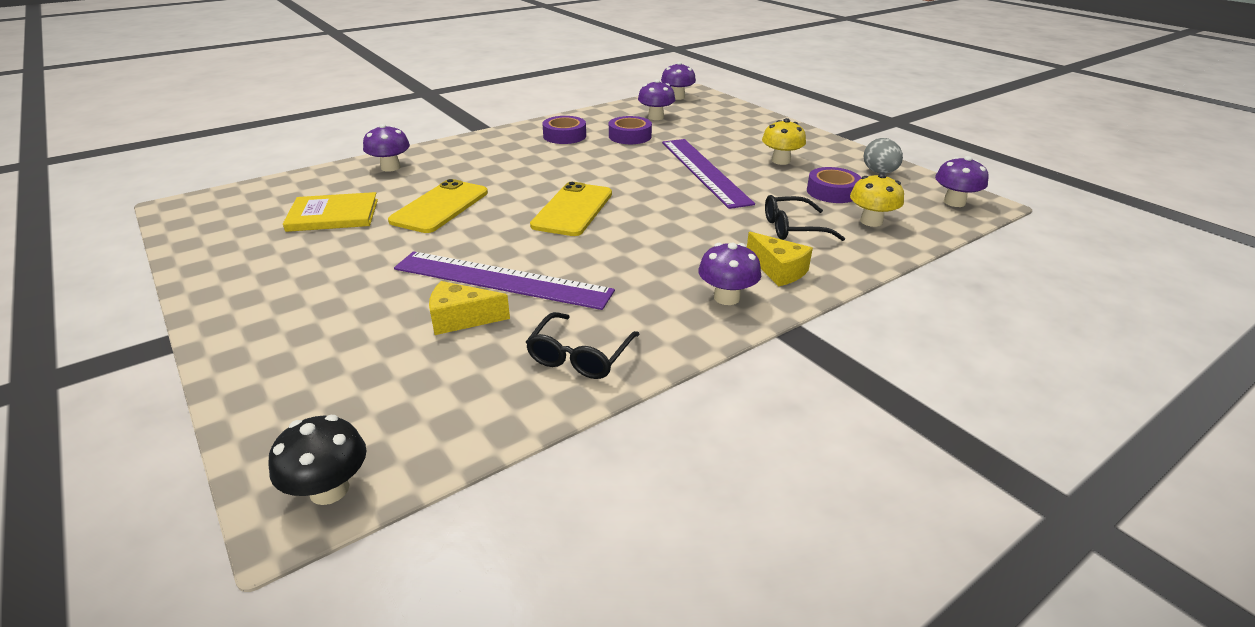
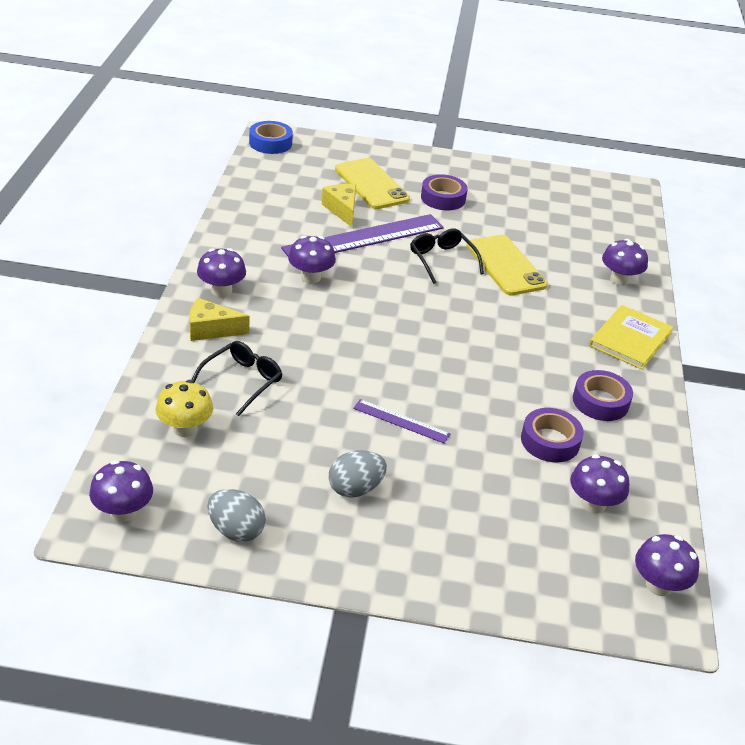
camera: 130 degrees right, 5 degrees up
(329, 489) = (270, 143): black mushroom -> blue tape
(333, 215) = (545, 227): yellow book -> yellow book (630, 339)
(461, 319) = (342, 210): yellow cheese -> yellow cheese turned 60 degrees counterclockwise
(572, 209) = (422, 311): yellow phone -> yellow phone (371, 184)
(580, 355) = (255, 221): black glasses -> black glasses (442, 260)
(619, 270) = (310, 277): none -> purple mushroom
(704, 171) = (401, 421): purple ruler -> purple ruler, size x0.48
(780, 161) = (355, 489): yellow mushroom -> grey egg
(832, 192) = (254, 458): purple tape -> purple tape (443, 198)

